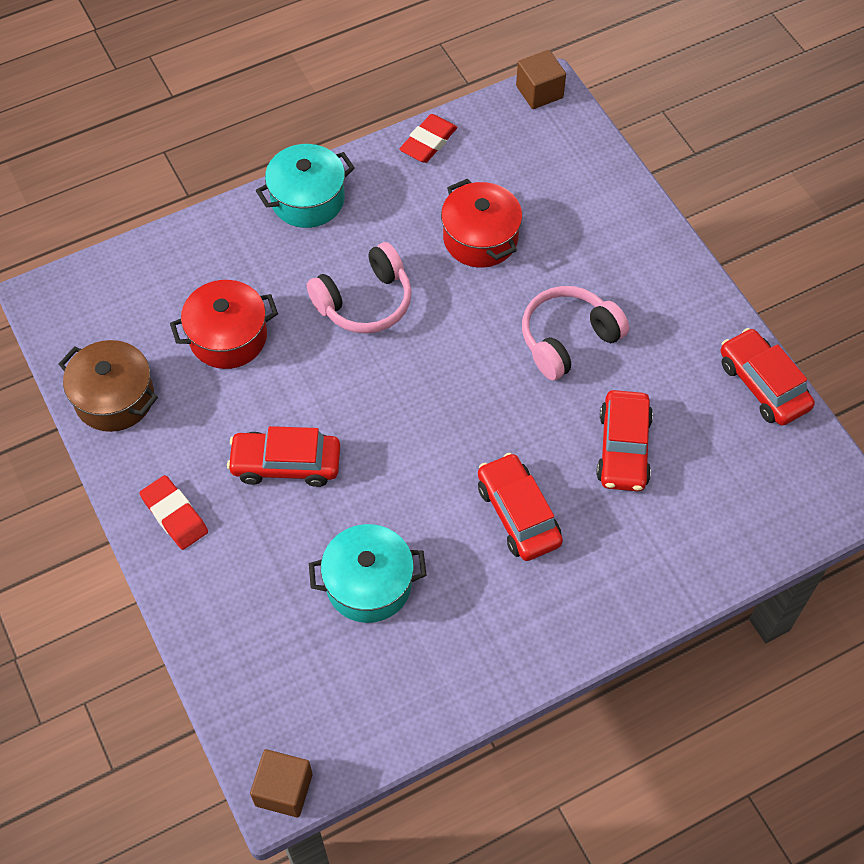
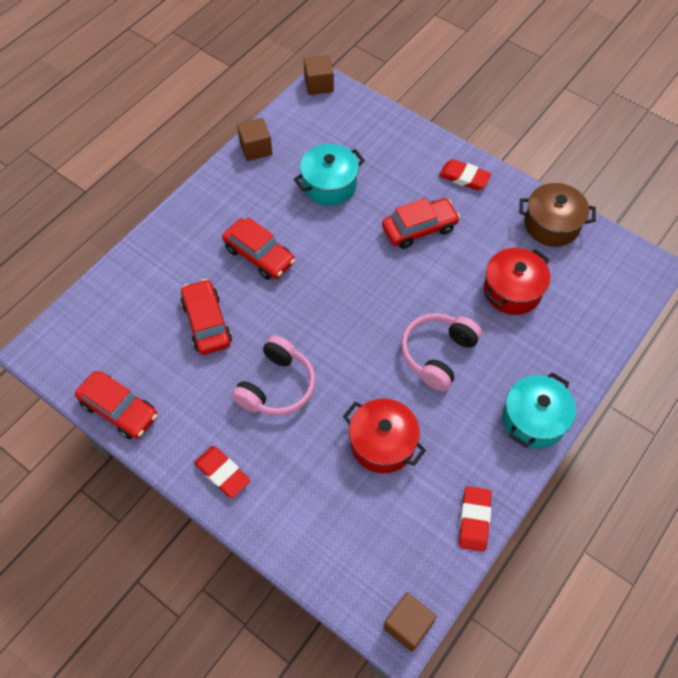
camera: 155 degrees right, 0 degrees up
(446, 699) = (256, 148): none -> brown cube
(665, 275) = (222, 473): none -> red eraser

